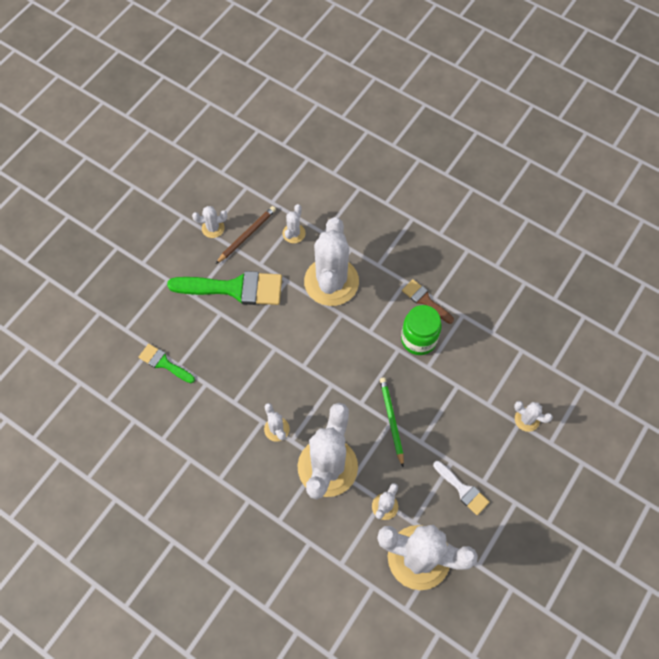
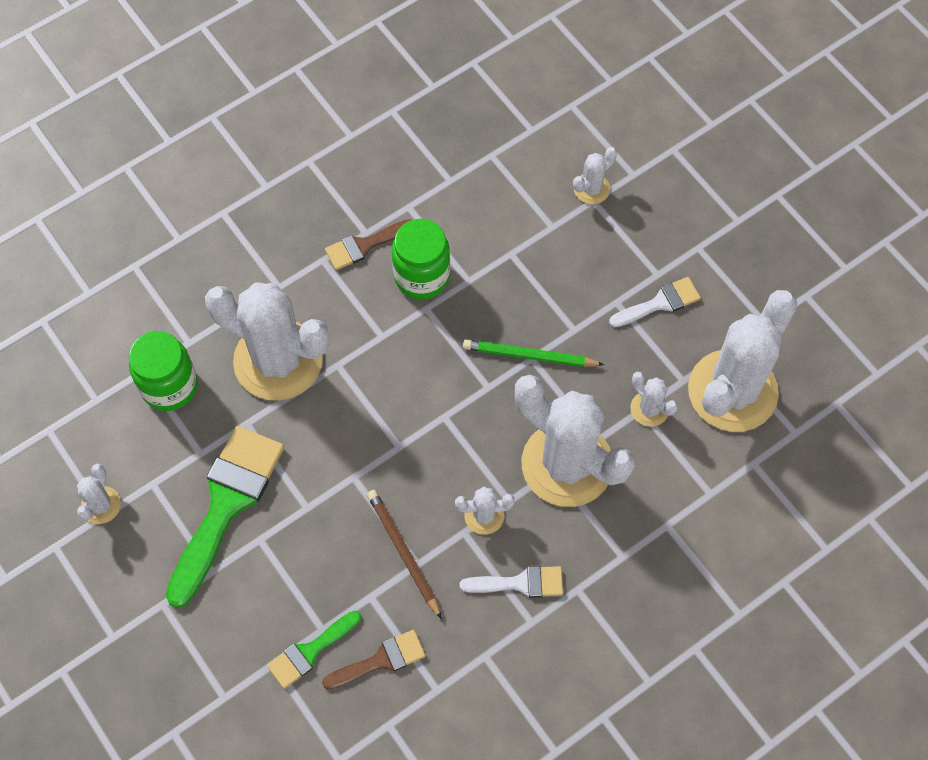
camera: 70 degrees left, 0 degrees up
(170, 402) = (380, 660): none -> brown brush
(241, 464) = (520, 583): none -> white brush
(247, 235) = (139, 457): brown pencil -> brown pencil (404, 553)
(294, 233) = (169, 386): white cactus -> green jar

